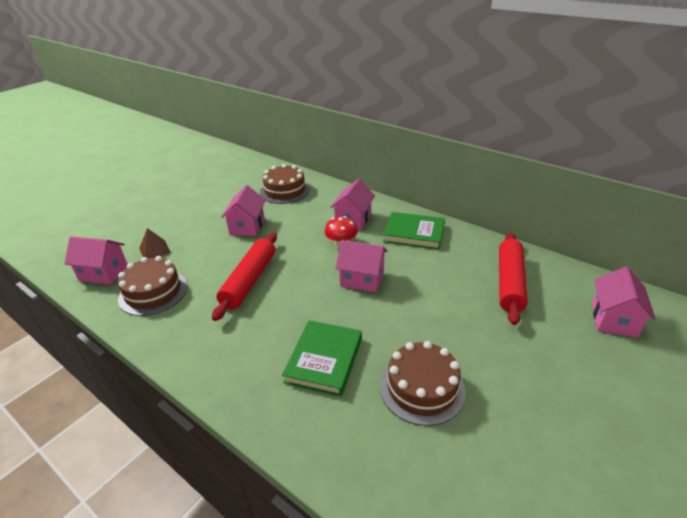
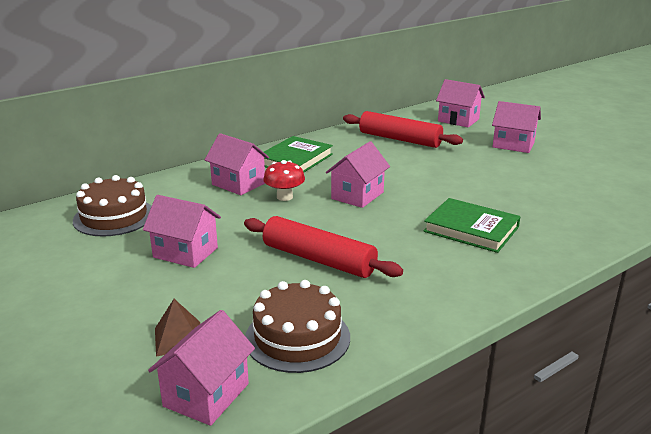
camera: 75 degrees left, 10 degrees down
(422, 388) = (514, 194): brown cake -> none
(574, 378) = (513, 145): none -> pink house

